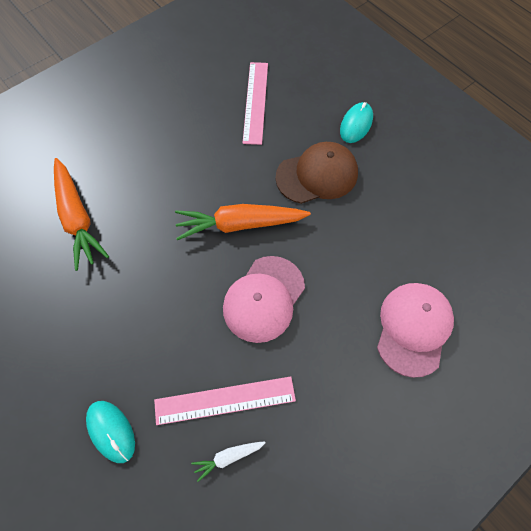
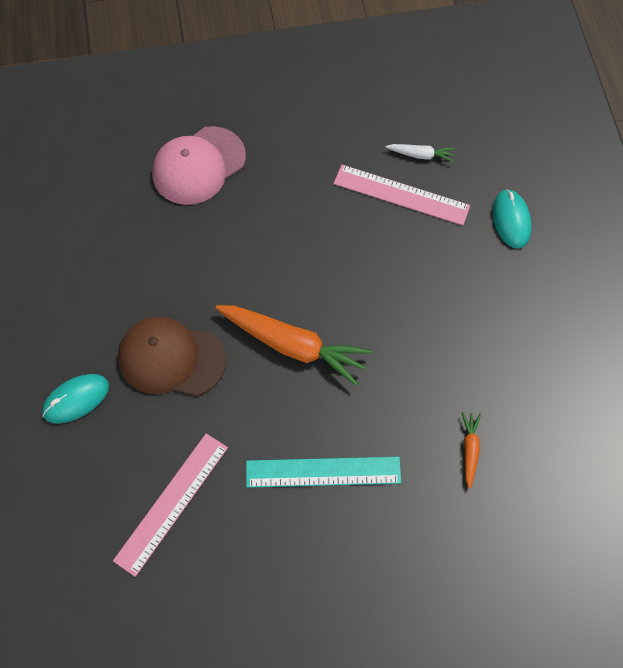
camera: 150 degrees left, 0 degrees up
(78, 218) = (470, 450): orange carrot -> orange carrot, size x0.46
(173, 159) = (323, 472): none -> turquoise ruler
(264, 299) = (315, 259): pink cap -> none

